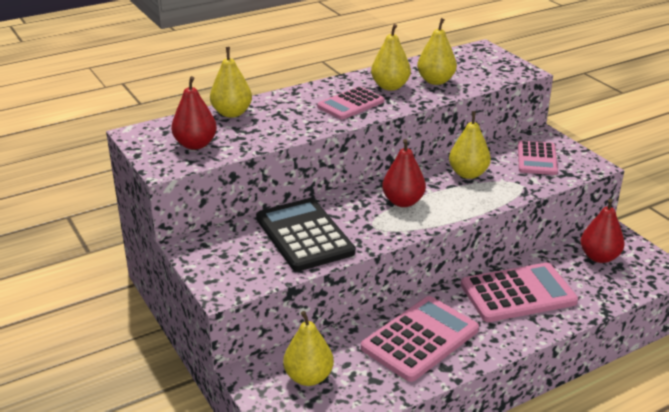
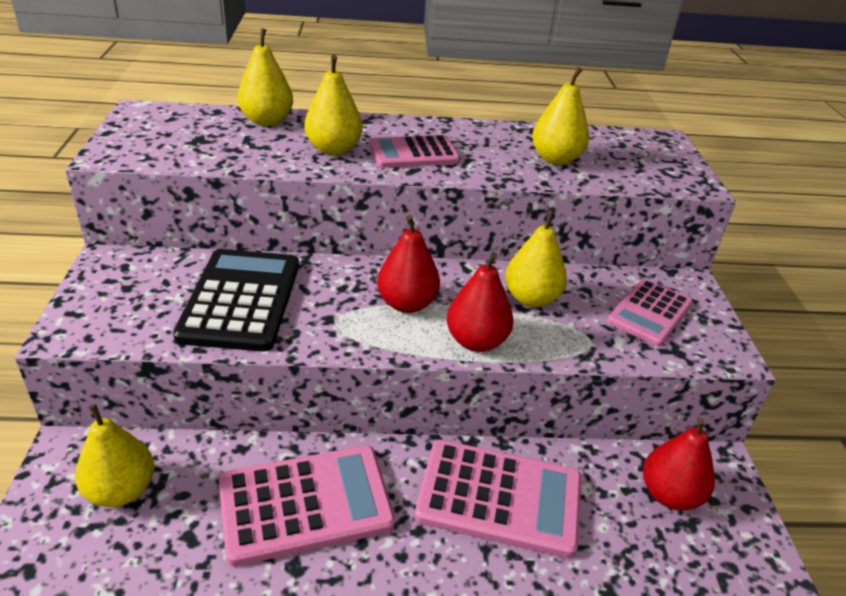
camera: 25 degrees right, 5 degrees up
(195, 145) = (179, 141): red pear -> red pear (476, 341)
(390, 86) = (488, 148): yellow pear -> yellow pear (333, 149)

